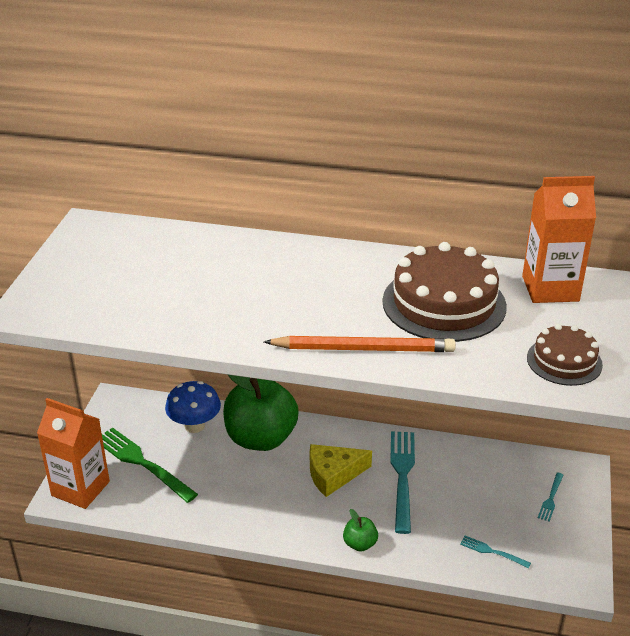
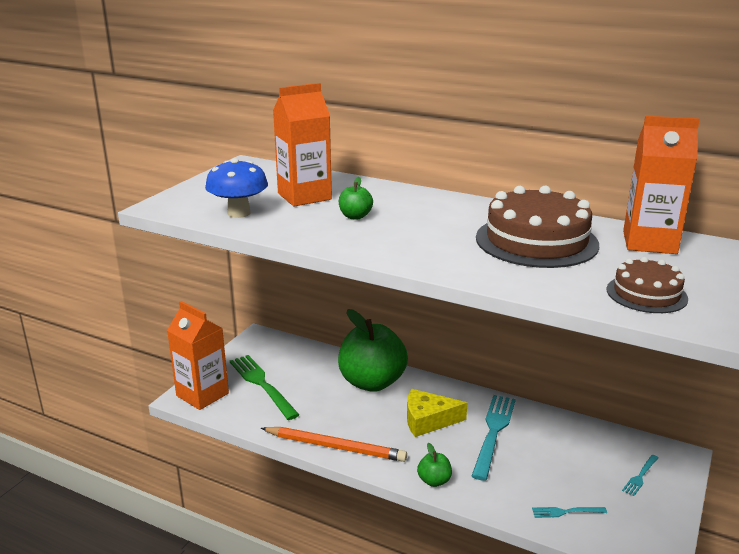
camera: 15 degrees right, 10 degrees down
(179, 270) = (304, 196): none -> orange carton
(194, 426) = (318, 364): blue mushroom -> blue mushroom (239, 213)
(248, 294) = (355, 216): none -> green apple
(363, 349) = (442, 262): orange pencil -> orange pencil (335, 447)
(492, 552) = (566, 512): turquoise fork -> turquoise fork turned 45 degrees counterclockwise

